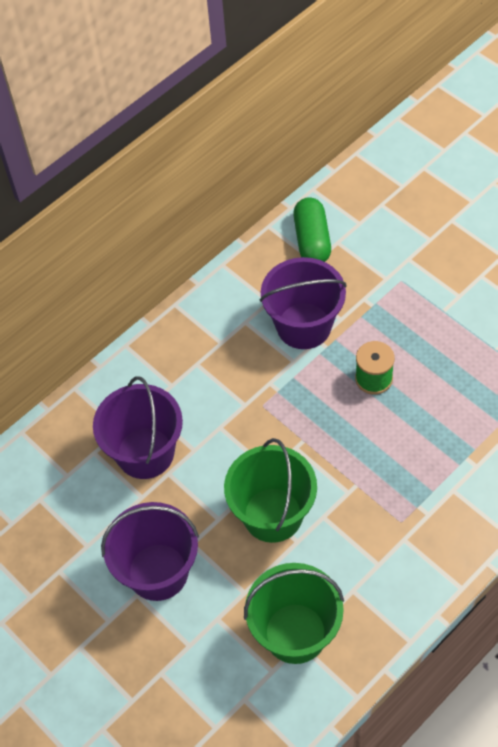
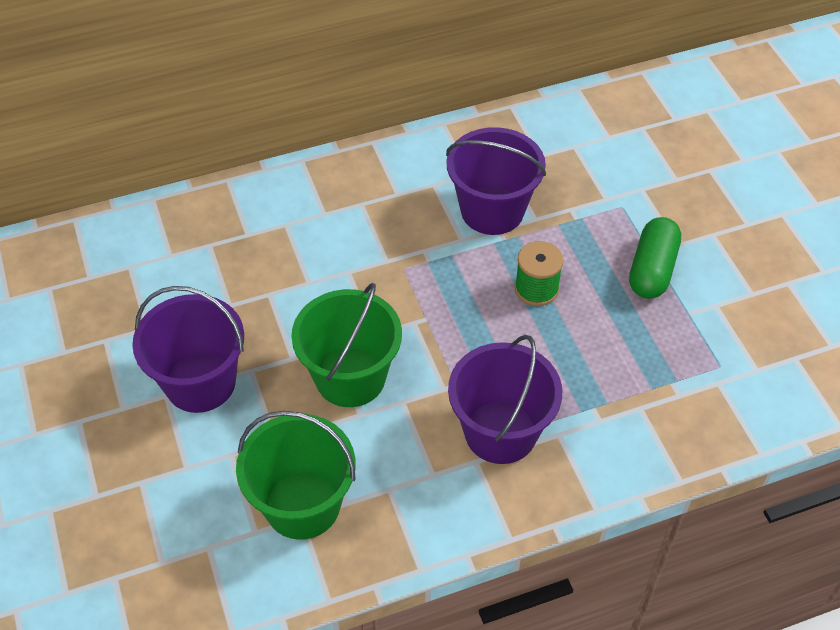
camera: 20 degrees right, 5 degrees down
(145, 453) = (258, 265): purple bucket -> purple bucket (500, 432)
(312, 240) = (548, 135): green capsule -> green capsule (652, 269)

